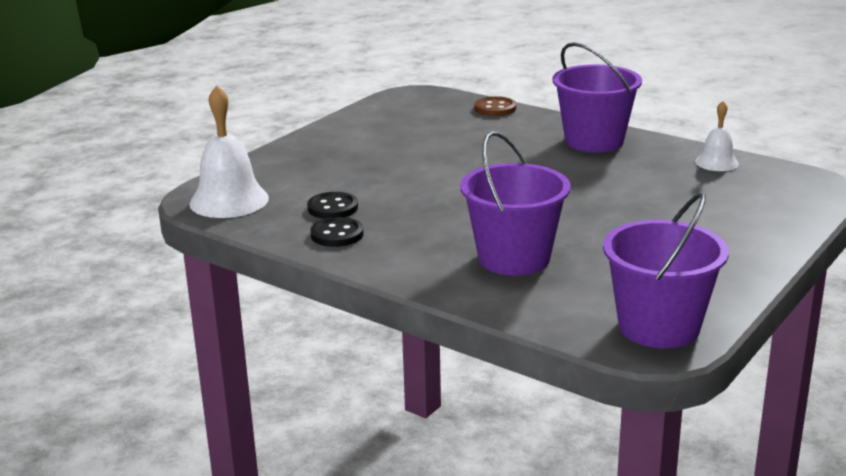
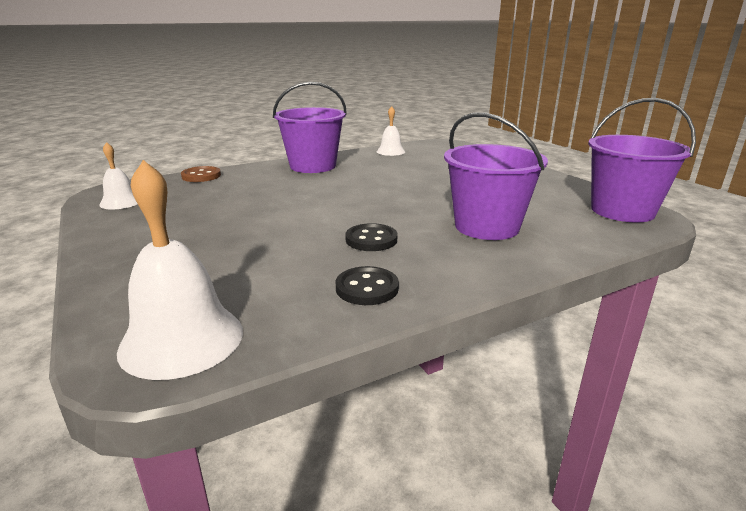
camera: 65 degrees left, 0 degrees up
(332, 208) = (298, 277): black button -> black button (371, 239)
(398, 107) = (121, 202): none -> white bell

